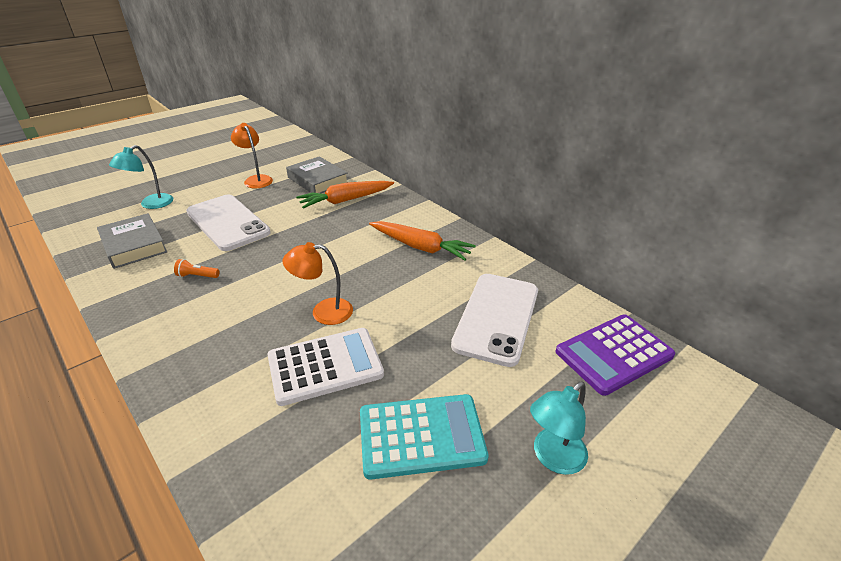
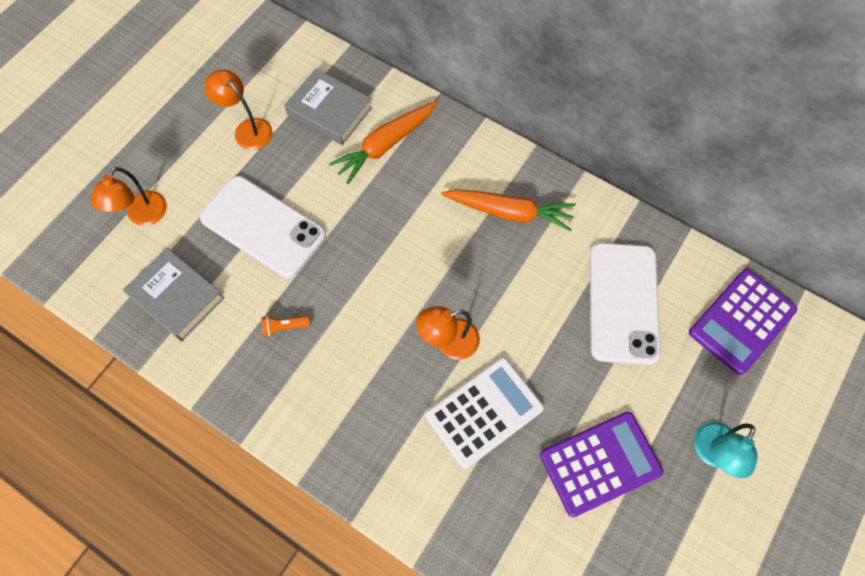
camera: 15 degrees left, 30 degrees up
(151, 204) = (143, 216): turquoise lamp -> orange lamp
(421, 435) = (600, 463): turquoise calculator -> purple calculator

